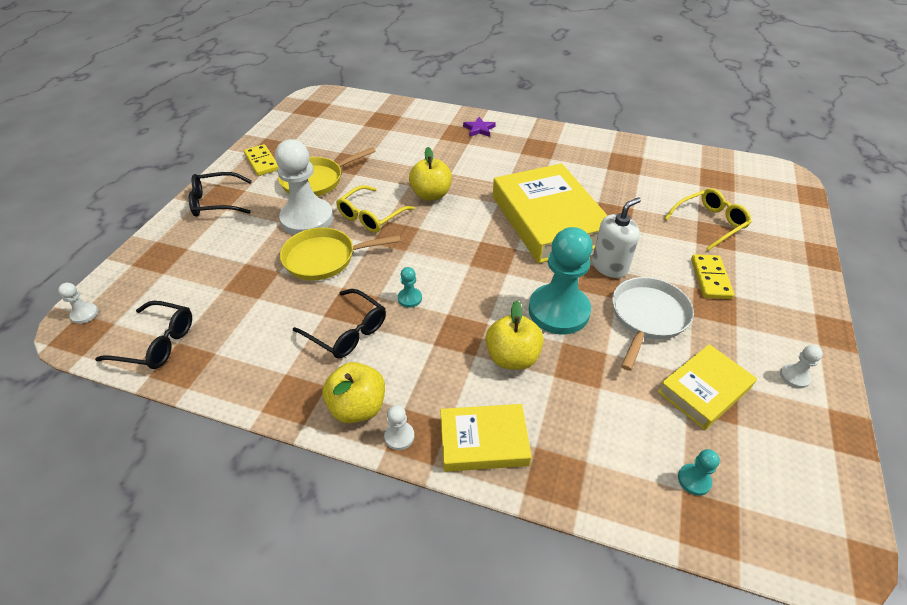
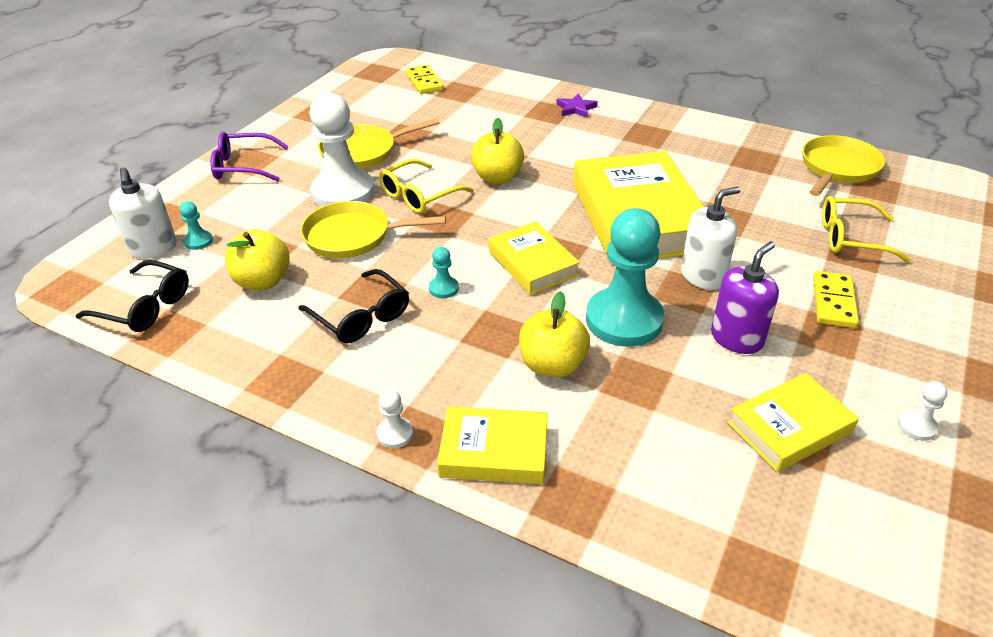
camera: 10 degrees right, 5 degrees down
(84, 314) = (74, 270): white pawn -> none
(153, 286) = (153, 248): none -> white soap dispenser
(216, 202) = (243, 166): black glasses -> purple glasses
(262, 162) = (305, 127): yellow domino -> yellow domino (424, 82)
(358, 407) = (354, 397): yellow apple -> yellow apple (262, 281)
(476, 269) = (532, 263): none -> yellow book
(647, 317) = (736, 338): white pan -> purple soap dispenser
(686, 165) = (837, 168): none -> yellow pan
(694, 480) = (748, 526): turquoise pawn -> turquoise pawn (198, 241)
(710, 223) = (850, 238): yellow glasses -> yellow glasses turned 150 degrees counterclockwise

